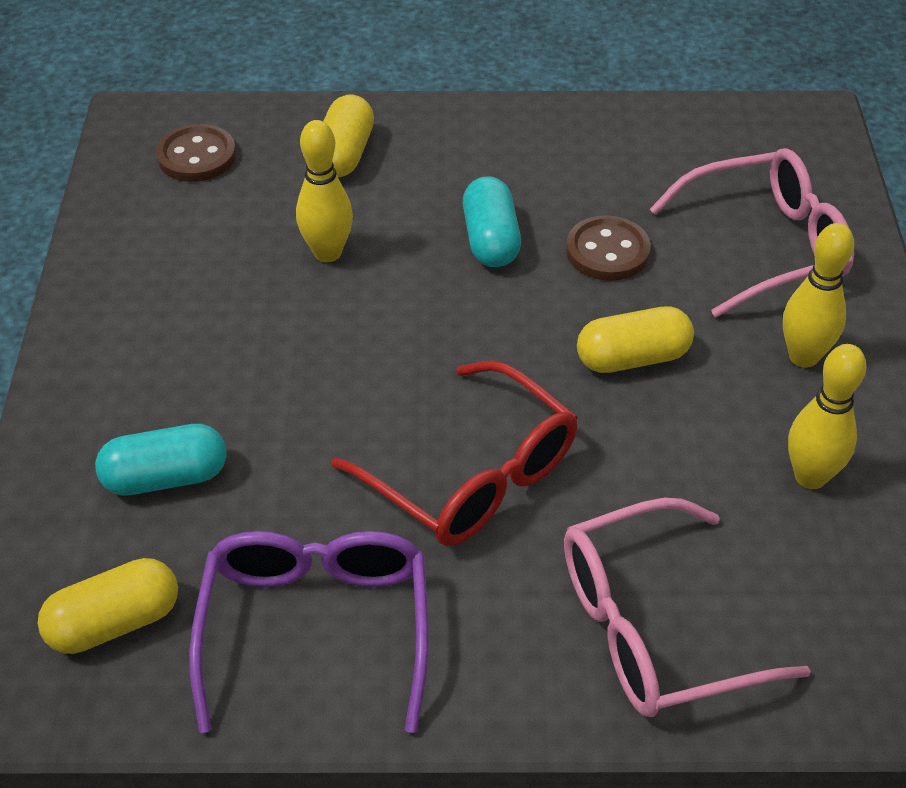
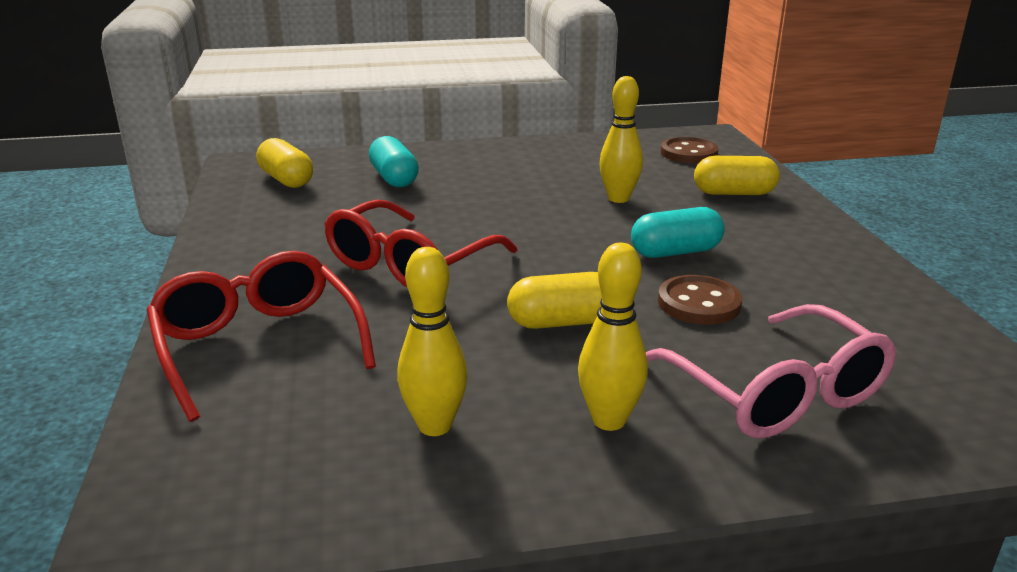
camera: 80 degrees right, 20 degrees down
(316, 627) = (276, 228): purple glasses -> none
(632, 358) = (562, 322): yellow capsule -> yellow capsule turned 75 degrees counterclockwise
(653, 628) = (258, 345): pink glasses -> red glasses

